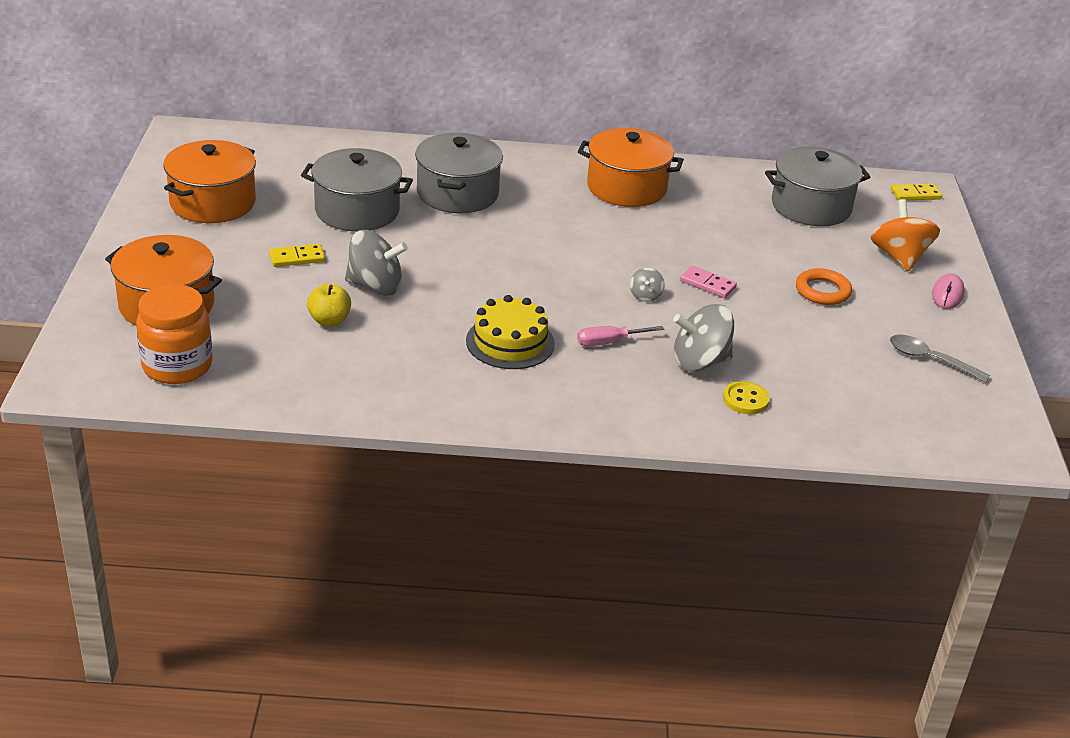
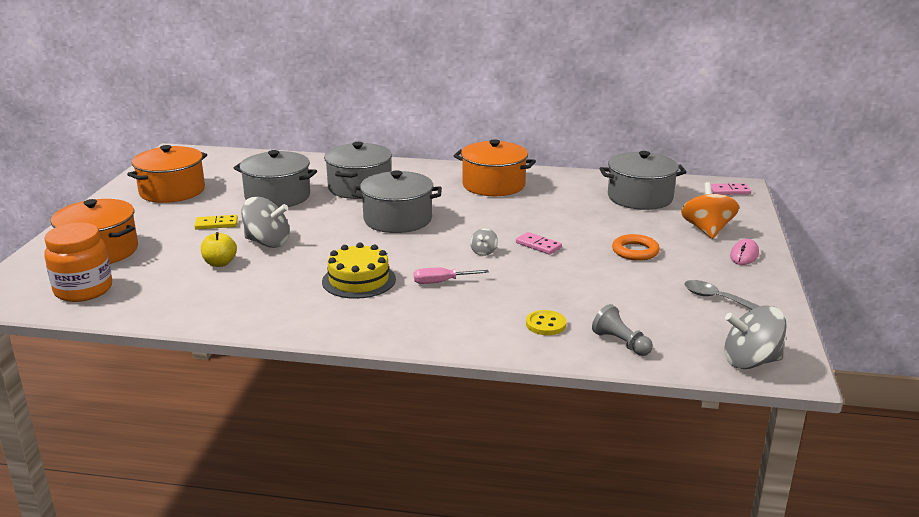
camera: 10 degrees right, 10 degrees down
(524, 246) = (397, 219): none -> grey pot
(700, 362) = (514, 297): grey spinning top -> grey spinning top (750, 361)
(834, 422) = (621, 343): none -> grey pawn
(915, 194) = (729, 191): yellow domino -> pink domino

